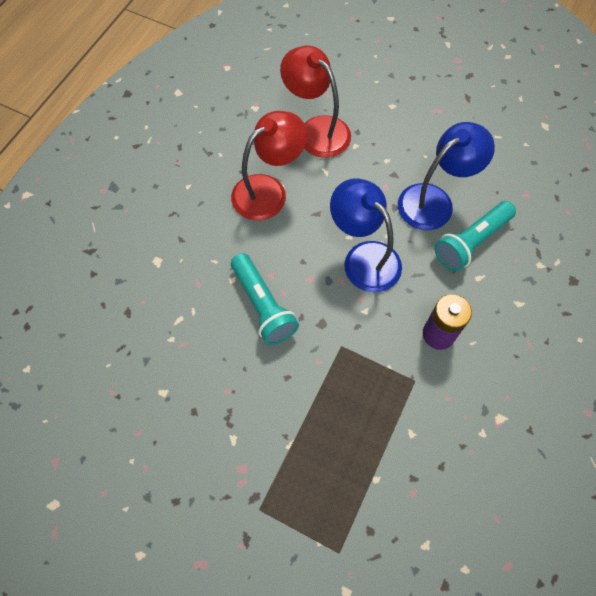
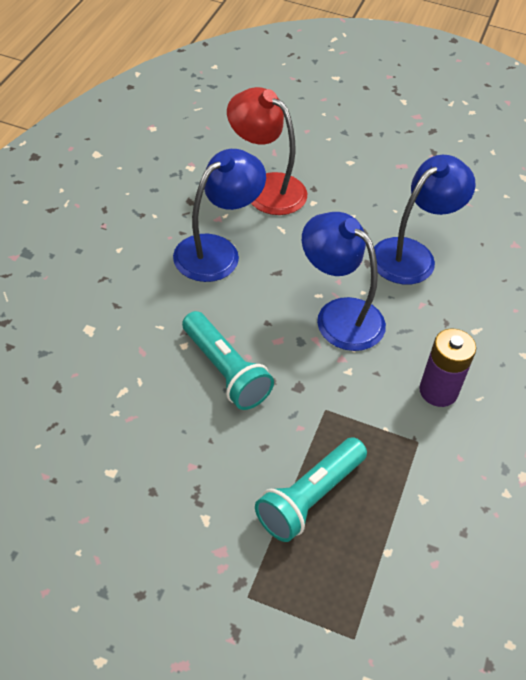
camera: 10 degrees left, 15 degrees down
(268, 191) = (217, 251): red lamp -> blue lamp
(471, 242) = (460, 295): turquoise flashlight -> turquoise flashlight (309, 498)

